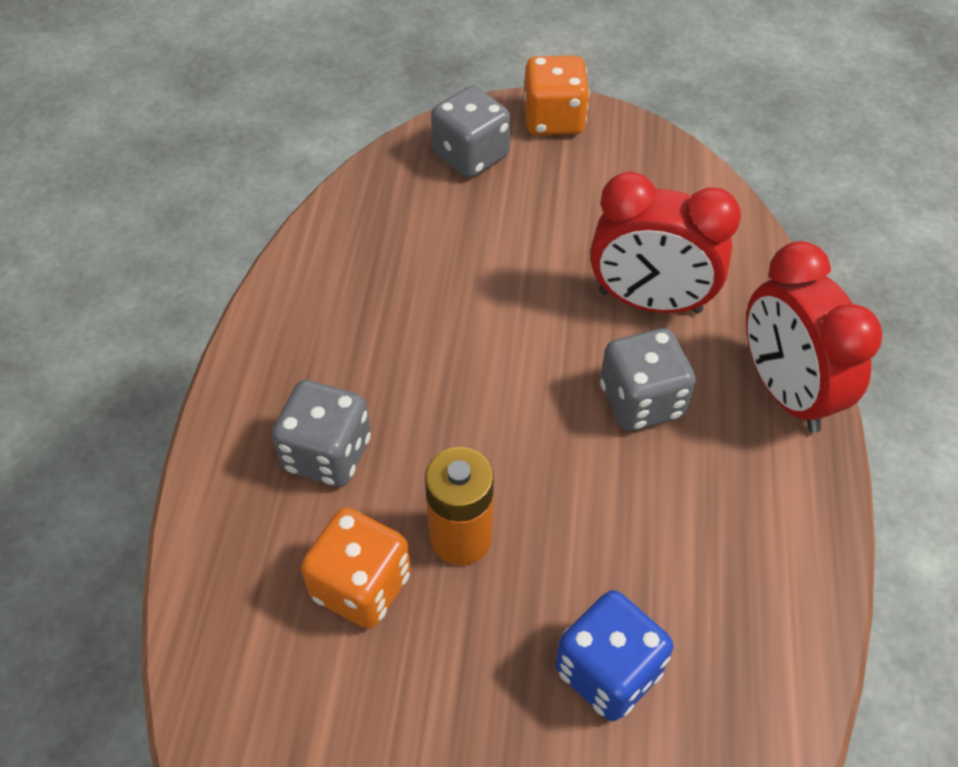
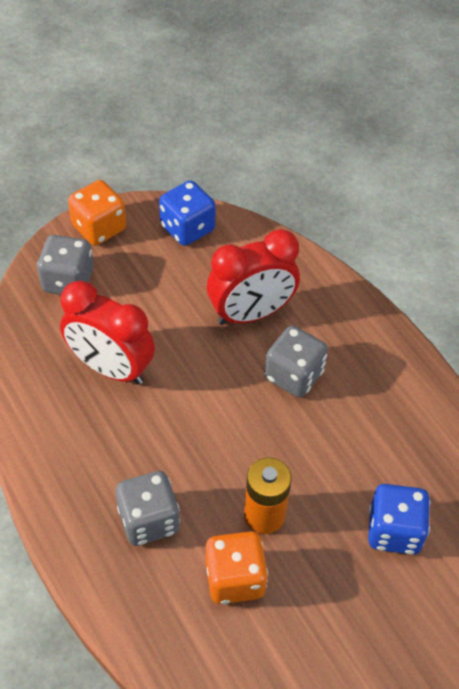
camera: 40 degrees left, 0 degrees up
(655, 170) = (187, 228): none -> blue dice
(785, 391) = (360, 323): red clock -> red clock (111, 368)

